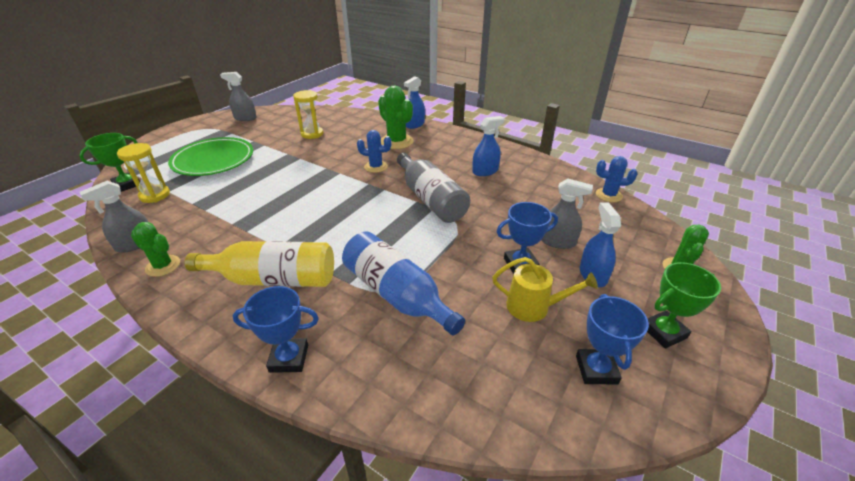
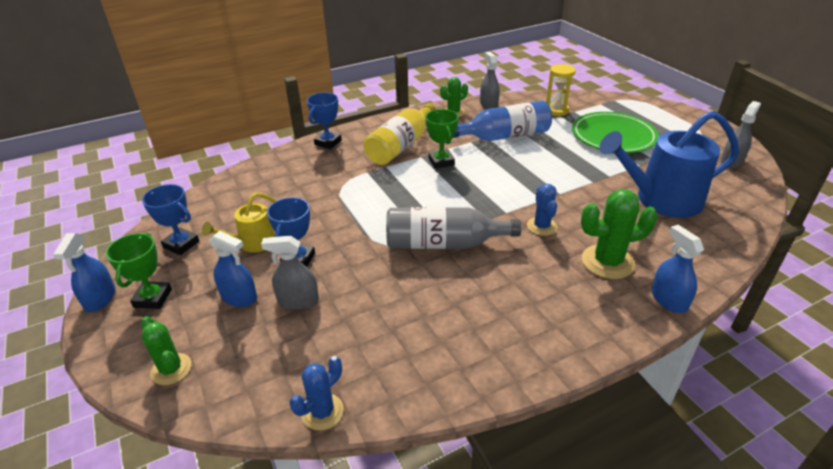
camera: 120 degrees right, 0 degrees up
(127, 184) = (583, 101): green trophy -> green trophy (441, 161)
(312, 134) = (661, 200): yellow hourglass -> blue watering can
(376, 167) = (542, 226): blue cactus -> blue cactus turned 45 degrees counterclockwise
(397, 294) = (335, 187): blue bottle -> blue bottle (505, 136)
(485, 171) = (474, 313): blue spray bottle -> blue spray bottle (100, 298)
(557, 241) = (298, 300): grey spray bottle -> grey spray bottle turned 45 degrees clockwise

